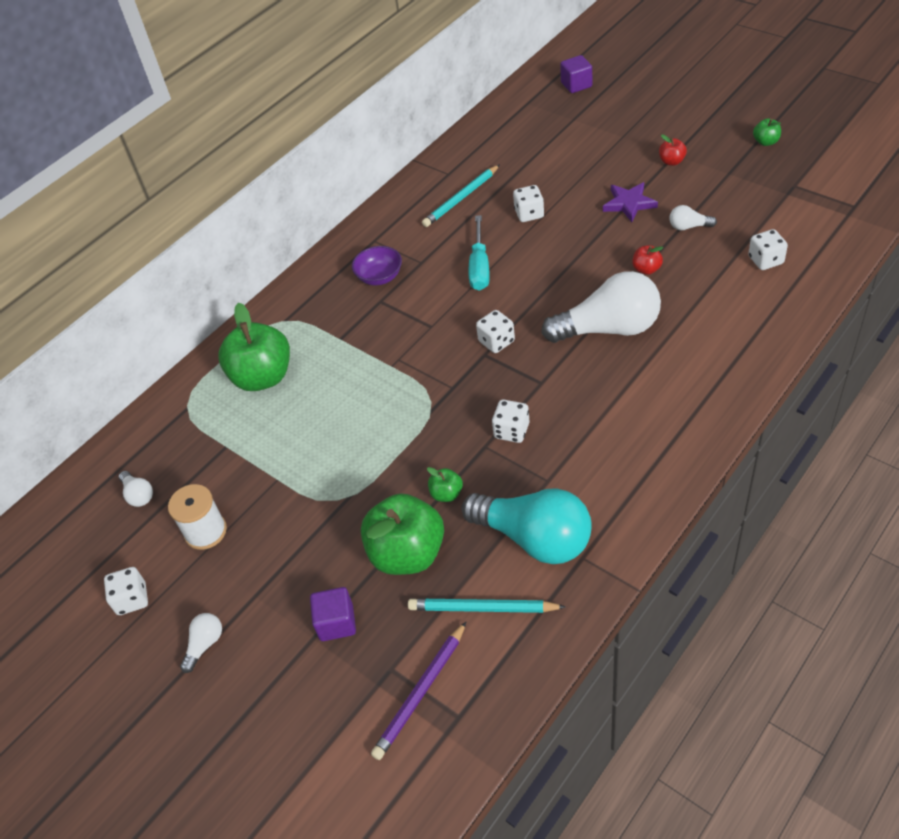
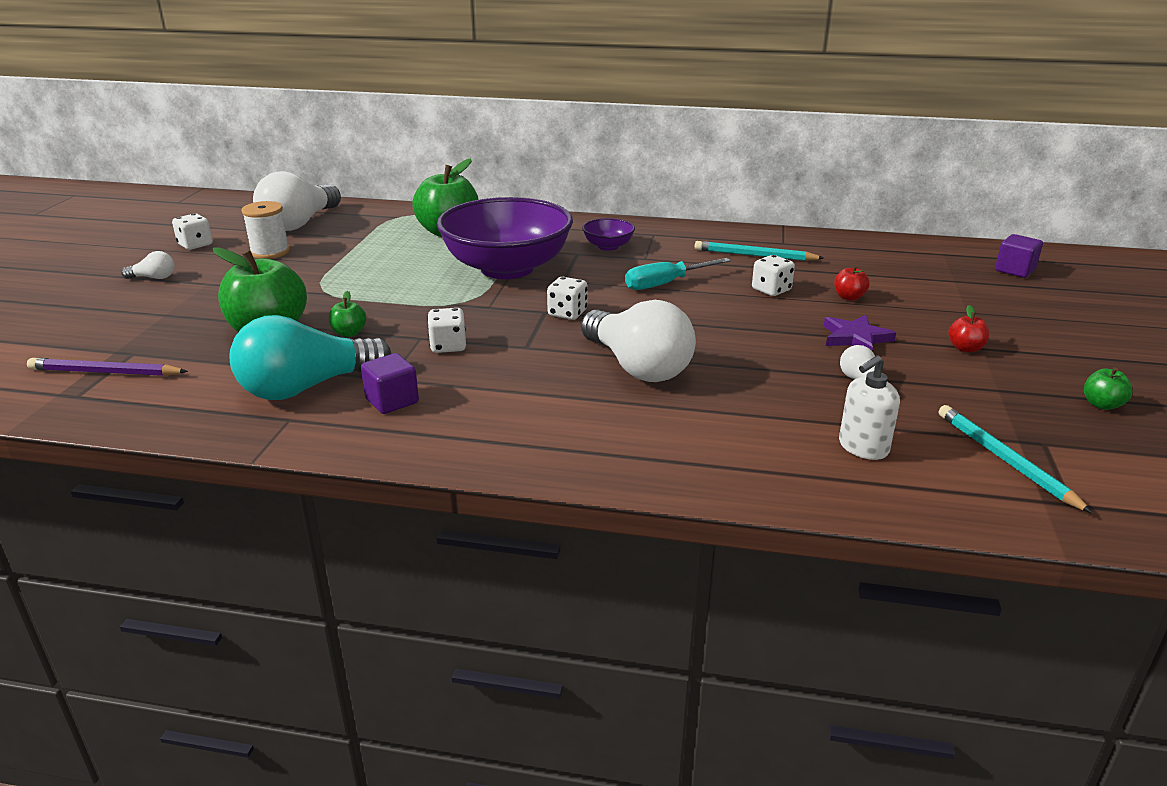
camera: 55 degrees right, 20 degrees down
(138, 495) = (300, 223): white light bulb -> white light bulb, size x2.35
(336, 623) = (182, 320): purple cube -> purple cube (392, 401)
(380, 356) = (507, 268): none -> purple bowl
(483, 608) = (209, 380): turquoise pencil -> turquoise pencil (1005, 460)
(534, 538) = (307, 387): turquoise light bulb -> turquoise light bulb turned 60 degrees clockwise
(646, 269) = (756, 370): red apple -> red apple (849, 297)
(765, 260) = (863, 447): white dice -> white soap dispenser

